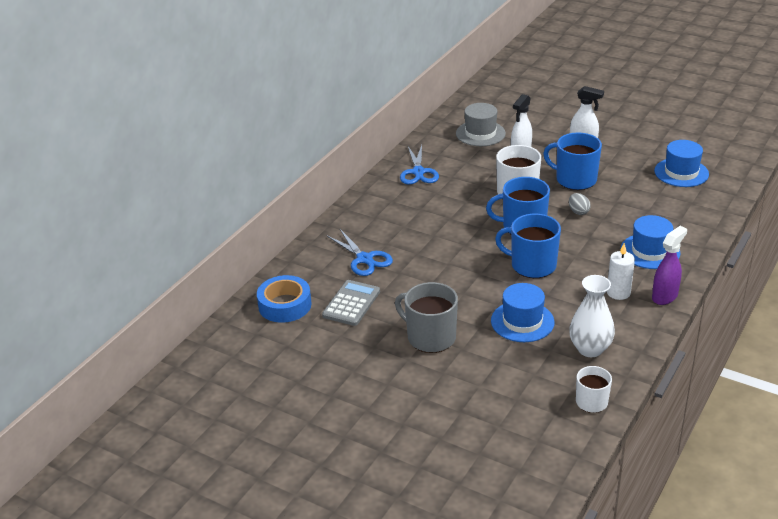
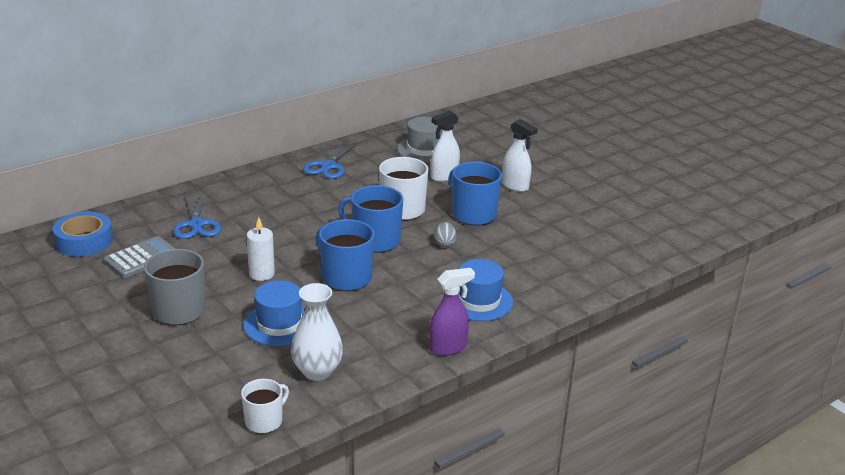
camera: 20 degrees right, 5 degrees down
(618, 293) = (404, 329): white candle -> white candle (261, 274)
(681, 172) = (591, 238): blue hat -> none

